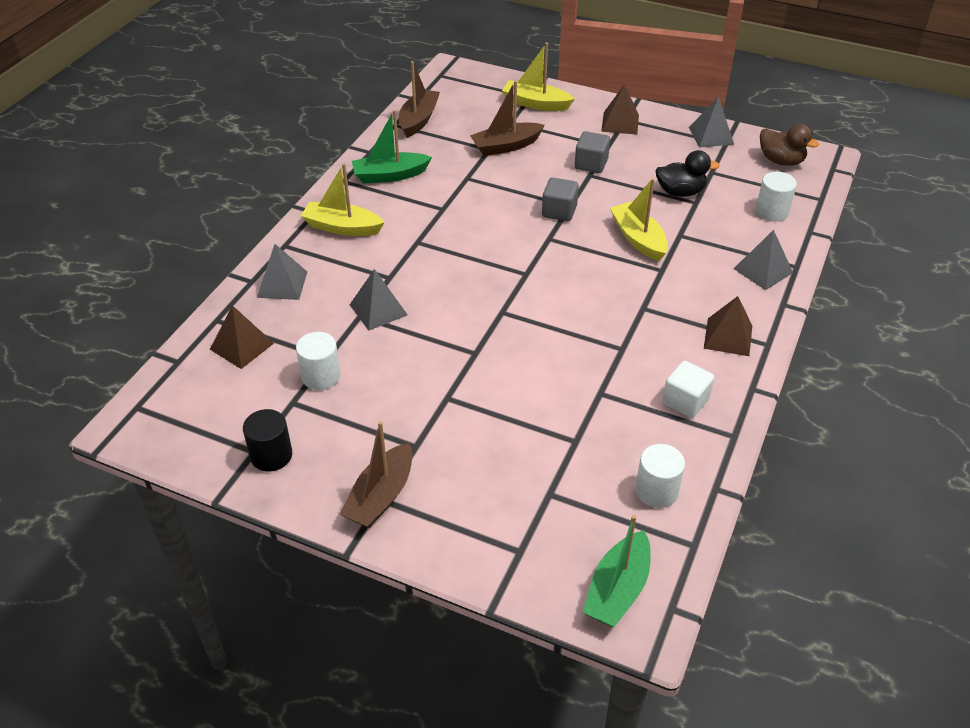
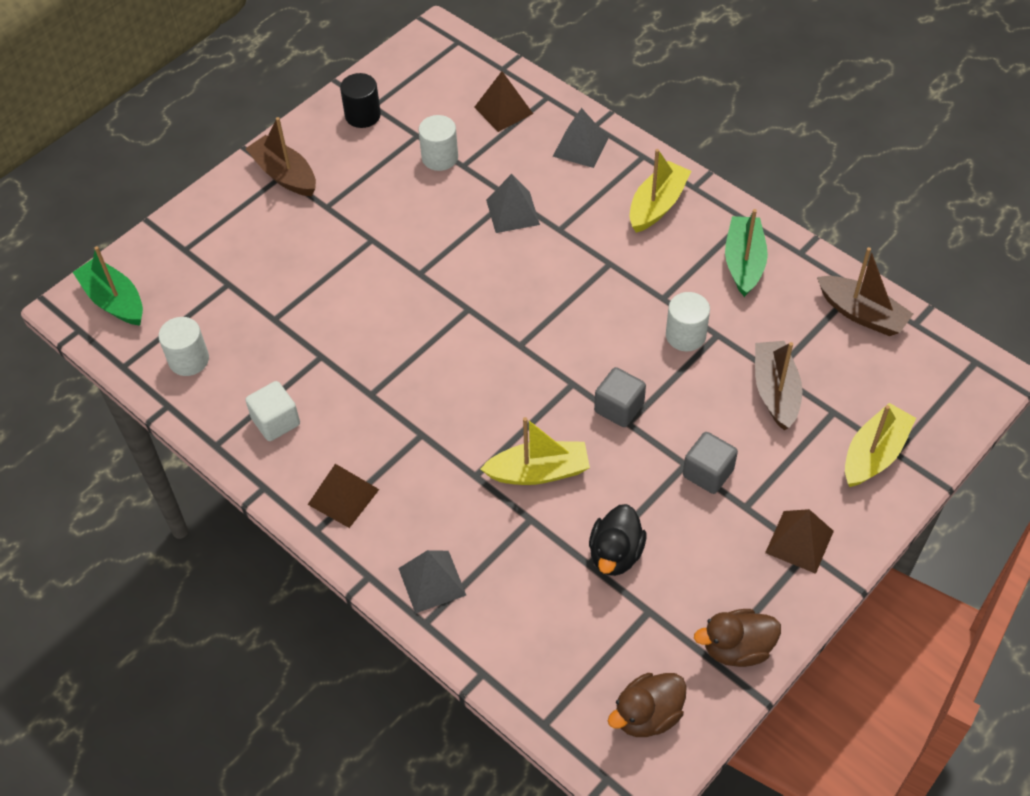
camera: 110 degrees right, 10 degrees up
(711, 135) = (737, 648): grey pyramid -> brown duck
(772, 211) = (538, 646): white cylinder -> white cylinder (685, 335)

